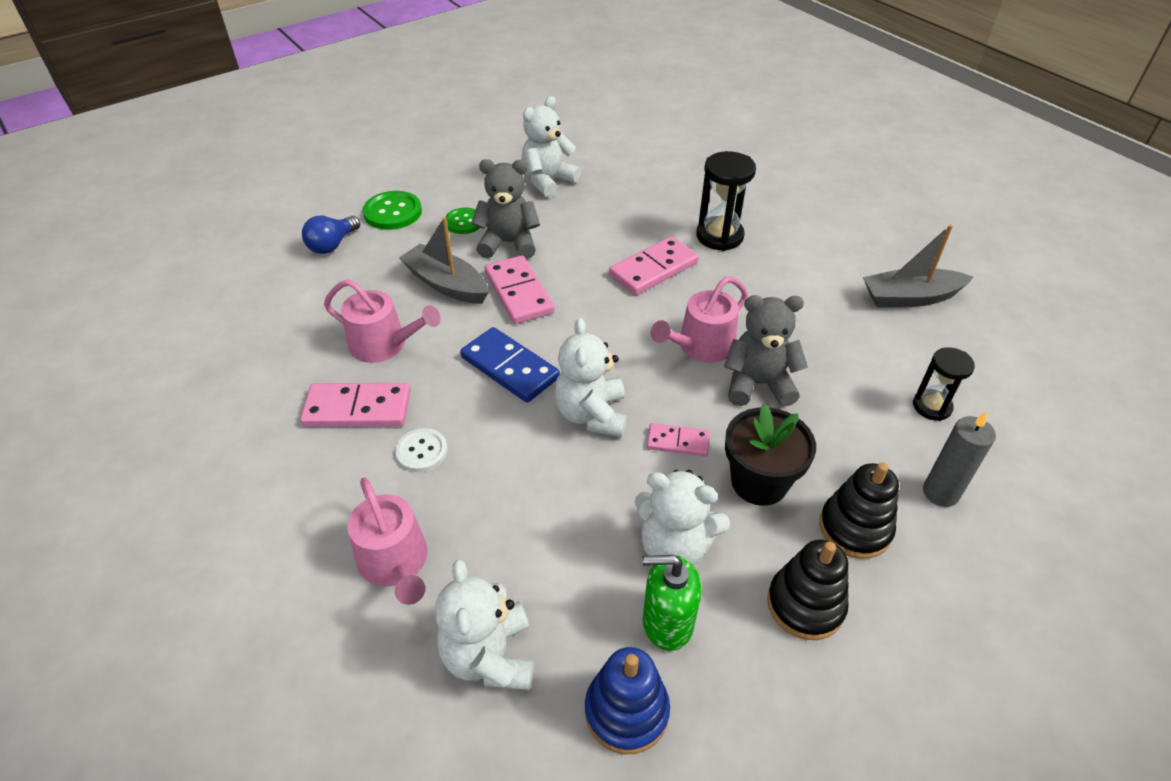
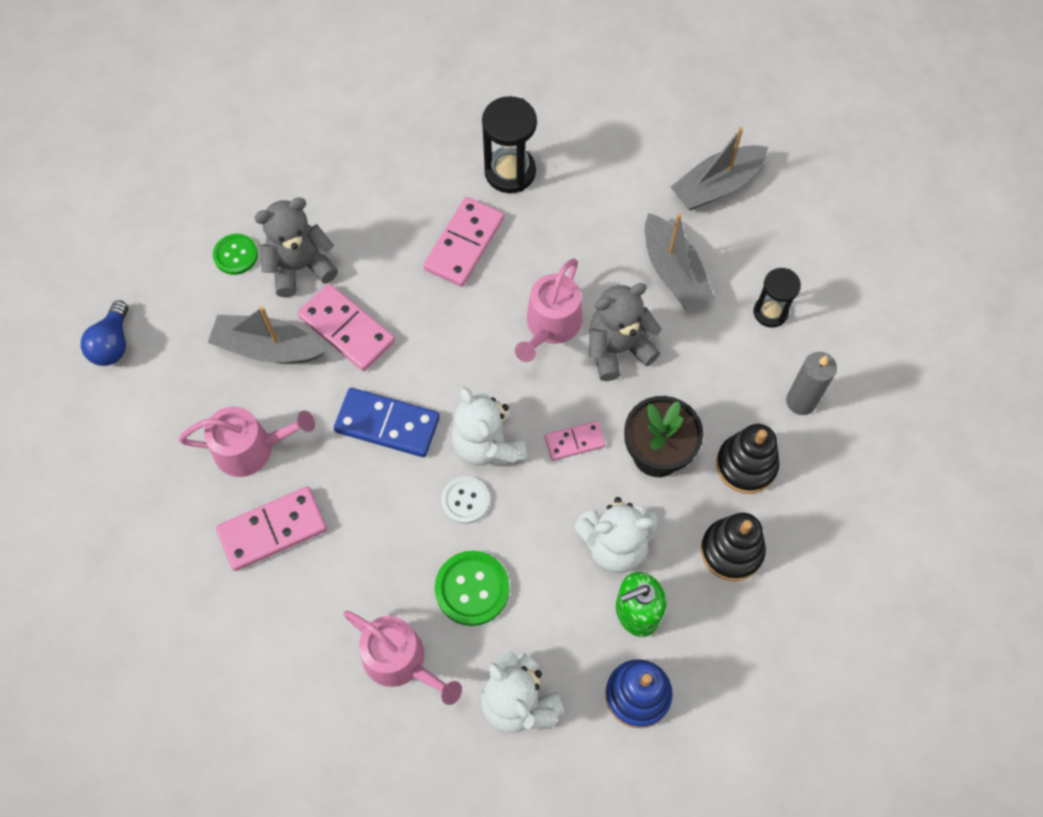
camera: 25 degrees left, 20 degrees up
(393, 212) = (149, 271): green button -> green button (472, 589)
(421, 451) = (359, 548): white button -> white button (465, 500)
(548, 181) = (293, 158): white teddy bear -> none
(841, 345) = (674, 272): none -> grey boat

